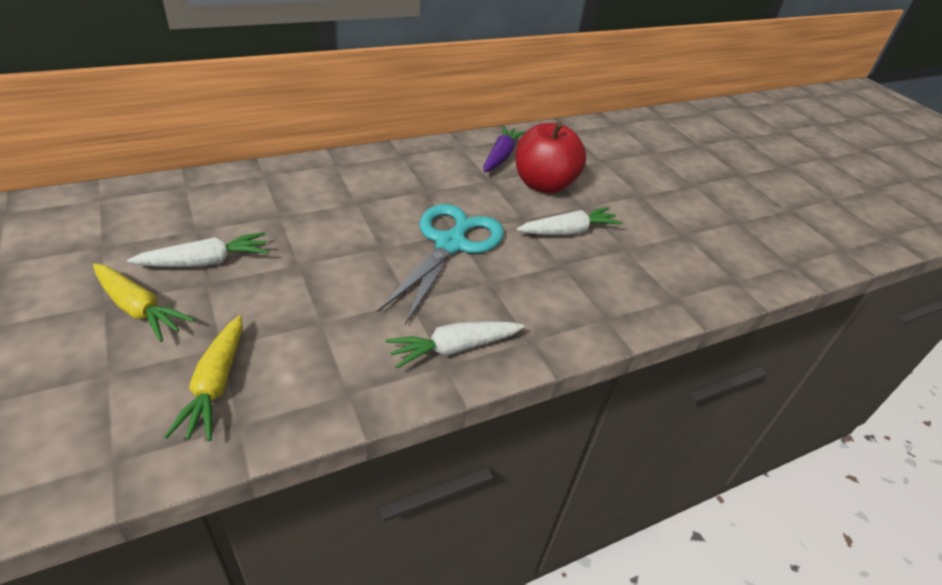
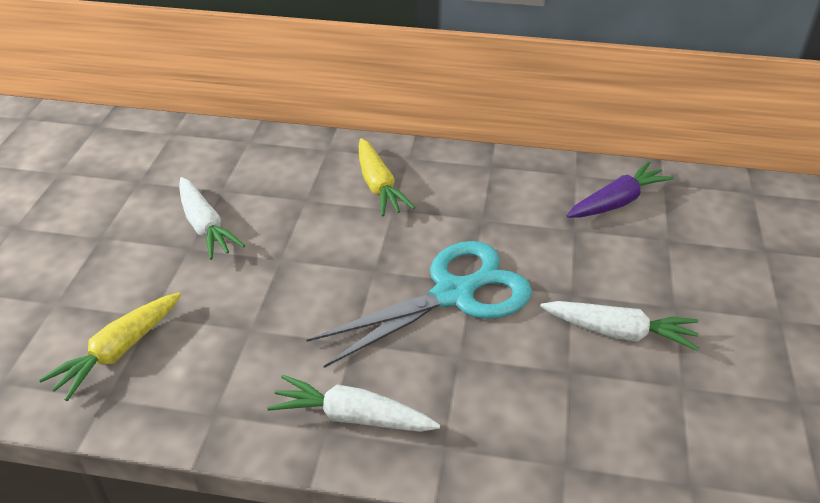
camera: 40 degrees right, 0 degrees up
(139, 309) = (120, 253): yellow carrot -> yellow carrot (379, 186)
(206, 262) = (205, 226): white carrot -> white carrot turned 45 degrees clockwise
(543, 184) = (642, 257): red apple -> none

